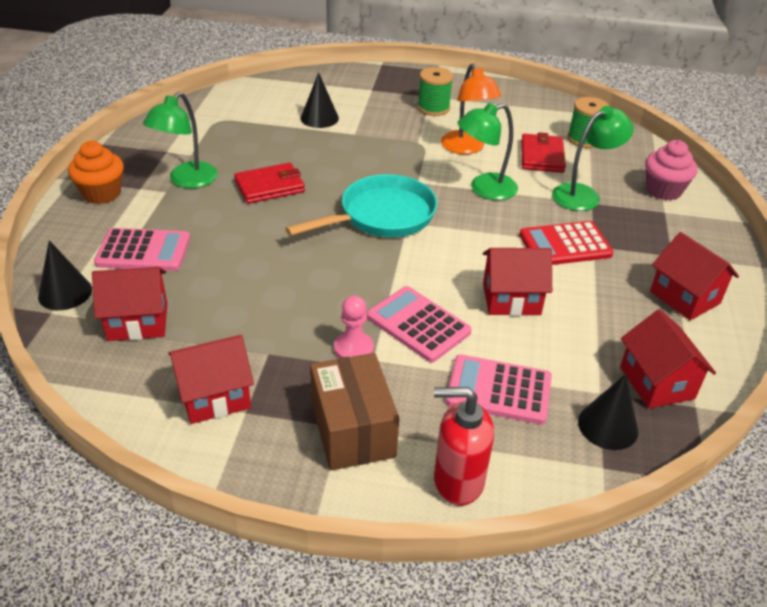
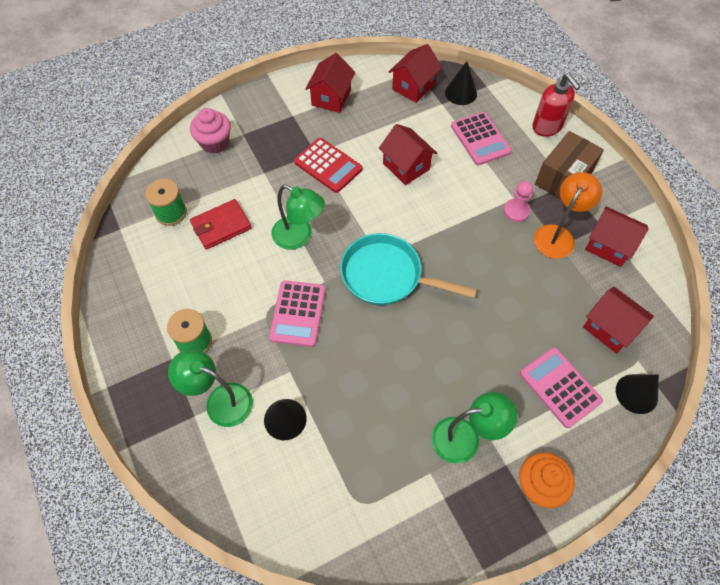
camera: 125 degrees left, 20 degrees up
(270, 186) = (418, 372): red wallet -> none
(418, 324) = (469, 195): pink calculator -> pink calculator (298, 313)
(466, 148) = (248, 279): orange lamp -> orange lamp (558, 235)
(583, 194) = (257, 181): green lamp -> green lamp (220, 401)

